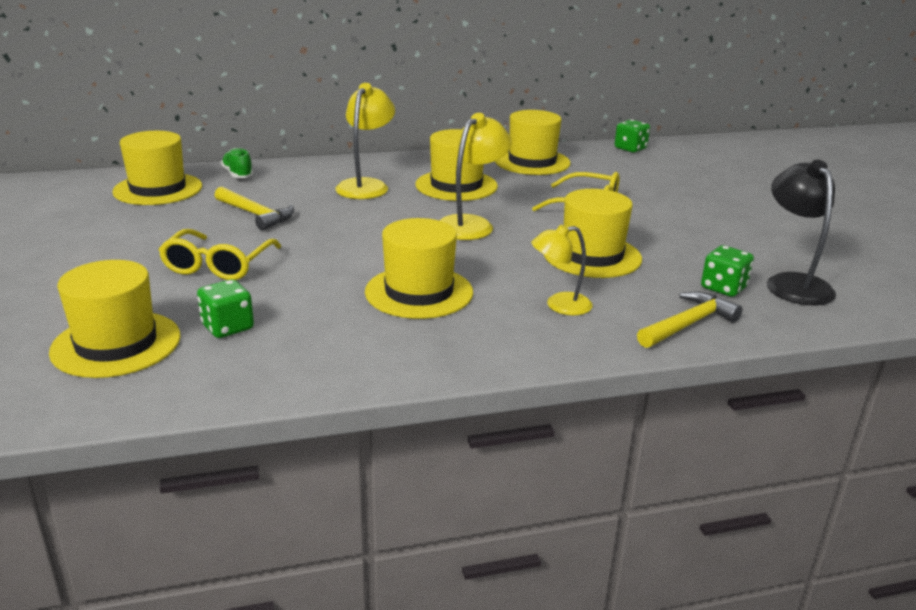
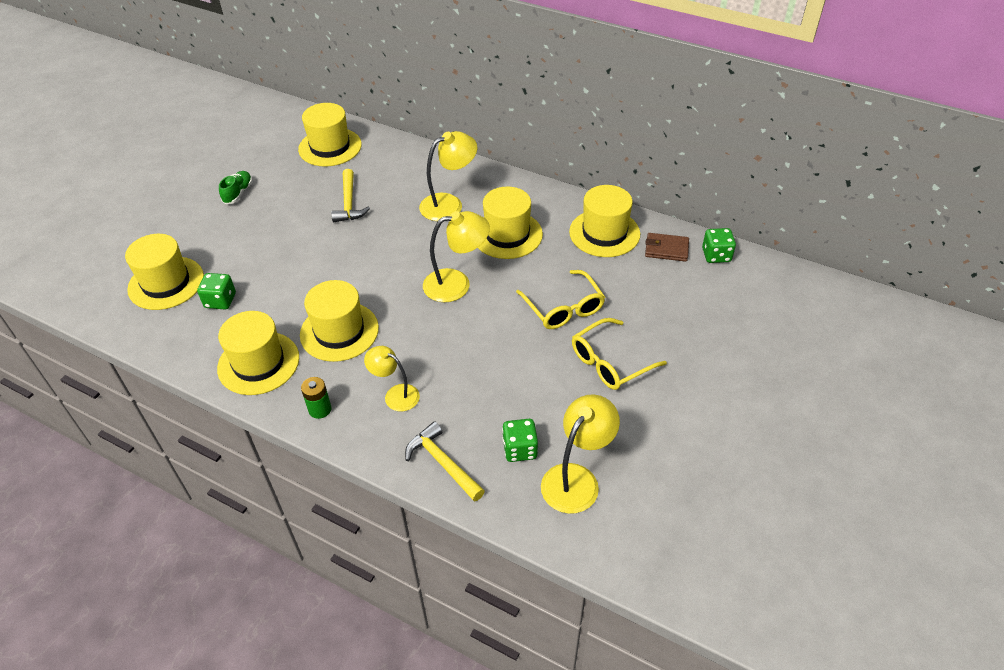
camera: 45 degrees right, 20 degrees up
(218, 266) = (274, 244): yellow glasses -> yellow glasses (610, 362)
(238, 174) = (390, 151): green shoe -> green shoe (238, 193)
(509, 348) = (320, 409): none -> green battery
(592, 156) = (666, 249): none -> brown wallet
(592, 256) = (484, 363): yellow hat -> yellow hat (258, 363)
(688, 324) = (443, 463): yellow hammer -> yellow hammer turned 135 degrees counterclockwise
(793, 283) = (576, 479): black lamp -> yellow lamp

